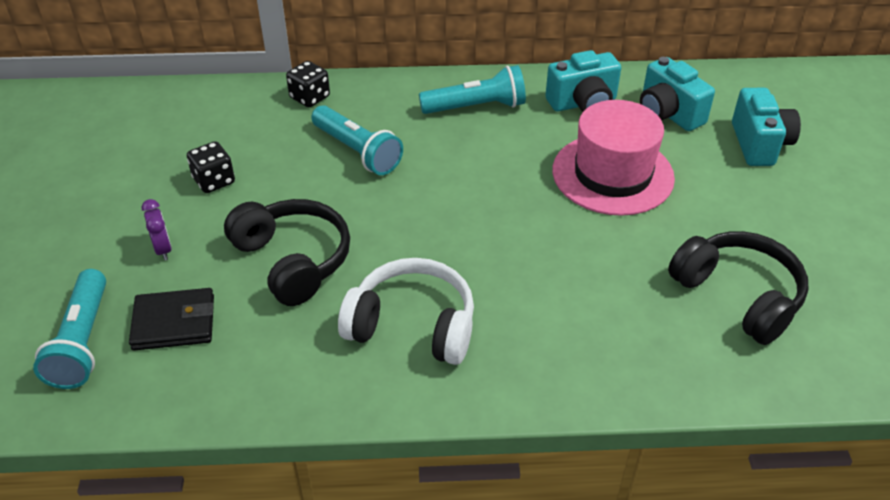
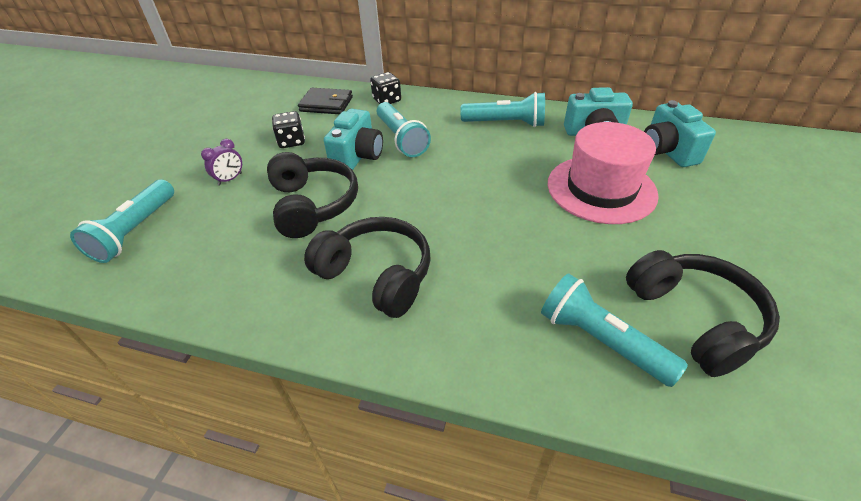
camera: 20 degrees right, 0 degrees up
(163, 249) = (230, 179): purple clock -> purple clock turned 45 degrees clockwise
(174, 322) = (203, 231): black wallet -> black wallet (326, 104)
(413, 325) = (377, 275): white headphones -> black headphones
(661, 337) = (600, 340): none -> turquoise flashlight
(759, 144) = (749, 188): turquoise camera -> turquoise camera (358, 157)

